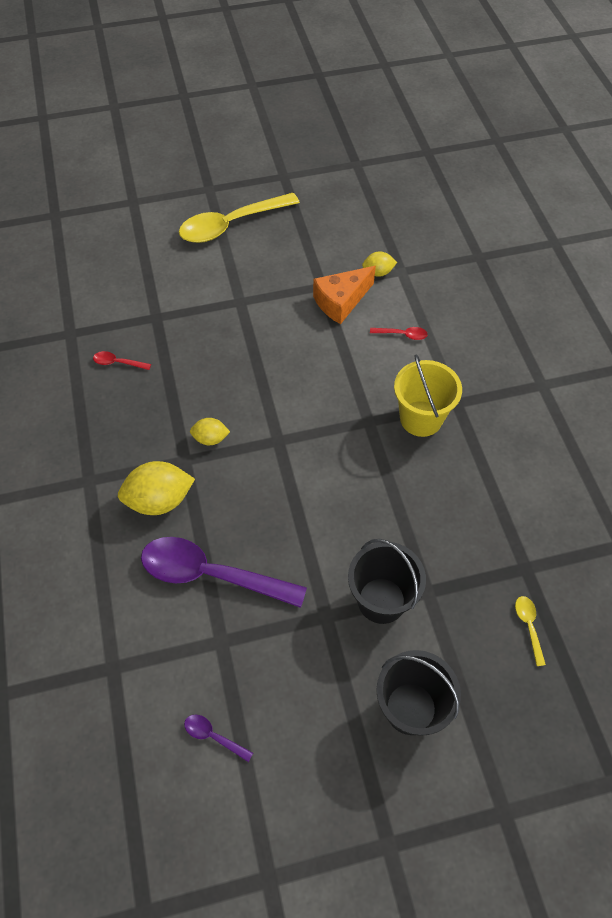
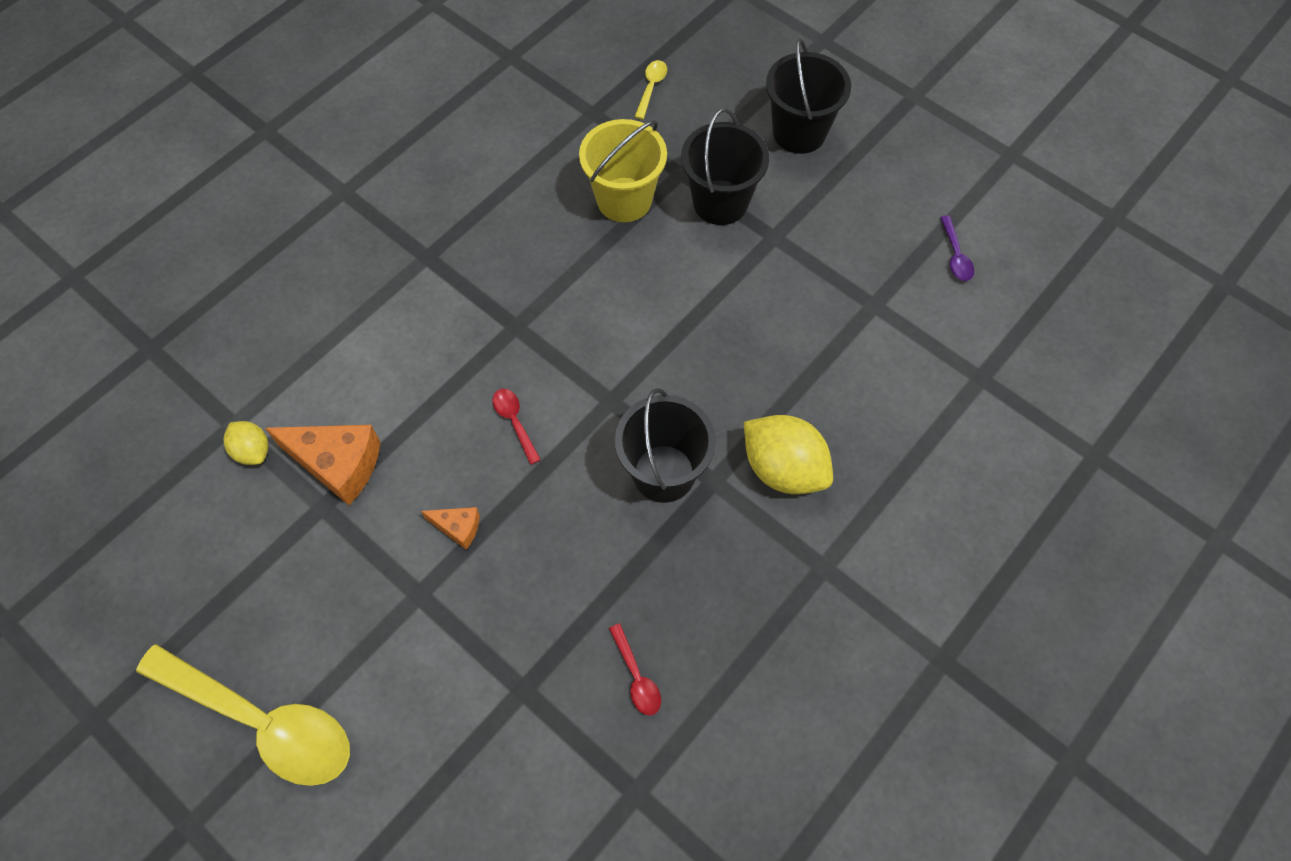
camera: 125 degrees left, 5 degrees up
(210, 439) = (663, 473): yellow lemon -> black bucket
(211, 574) = (819, 358): purple spoon -> none
(261, 332) = (458, 528): none -> orange cheese
(402, 335) = (353, 362): red spoon -> red spoon (514, 422)
(421, 418) = (474, 278): yellow bucket -> yellow bucket (624, 200)
(528, 626) = (651, 87): yellow spoon -> yellow spoon turned 150 degrees clockwise

